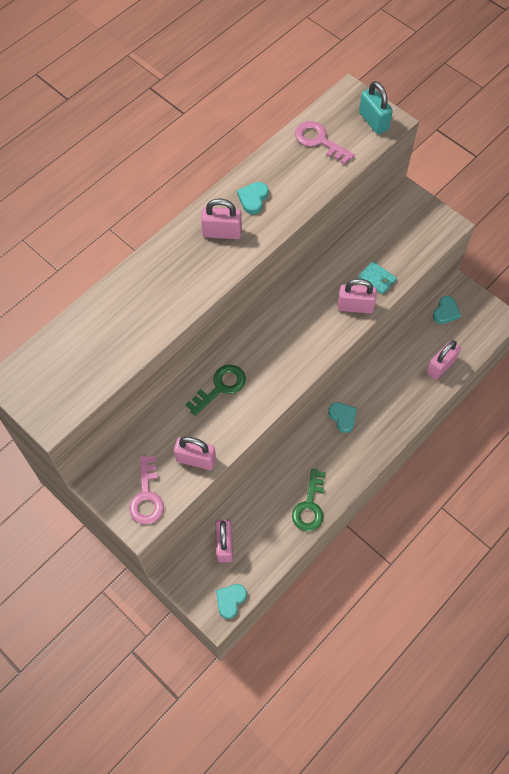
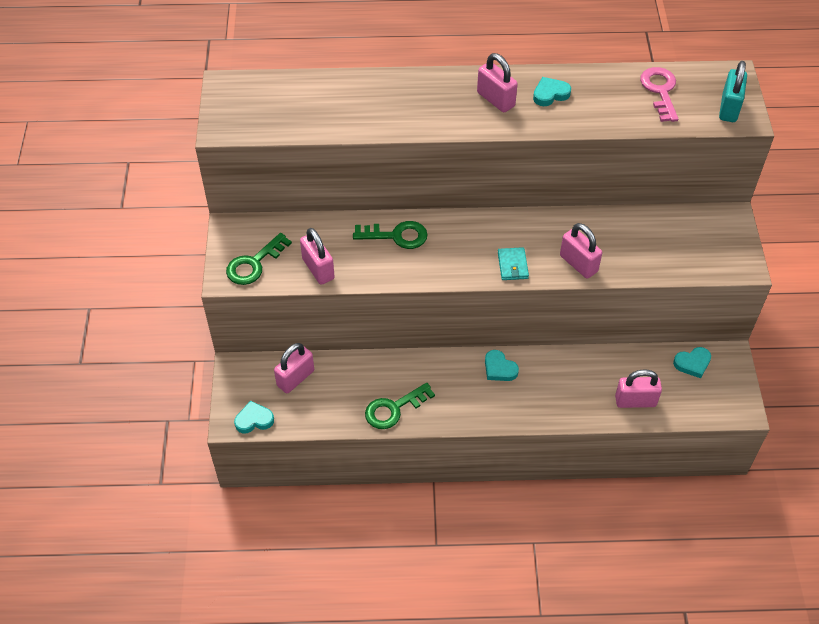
camera: 45 degrees right, 10 degrees down
(146, 496) = (254, 264): pink key -> green key
(343, 417) = (499, 368): turquoise heart -> turquoise heart turned 120 degrees clockwise
(377, 279) = (623, 258): turquoise wallet -> turquoise wallet (512, 265)

